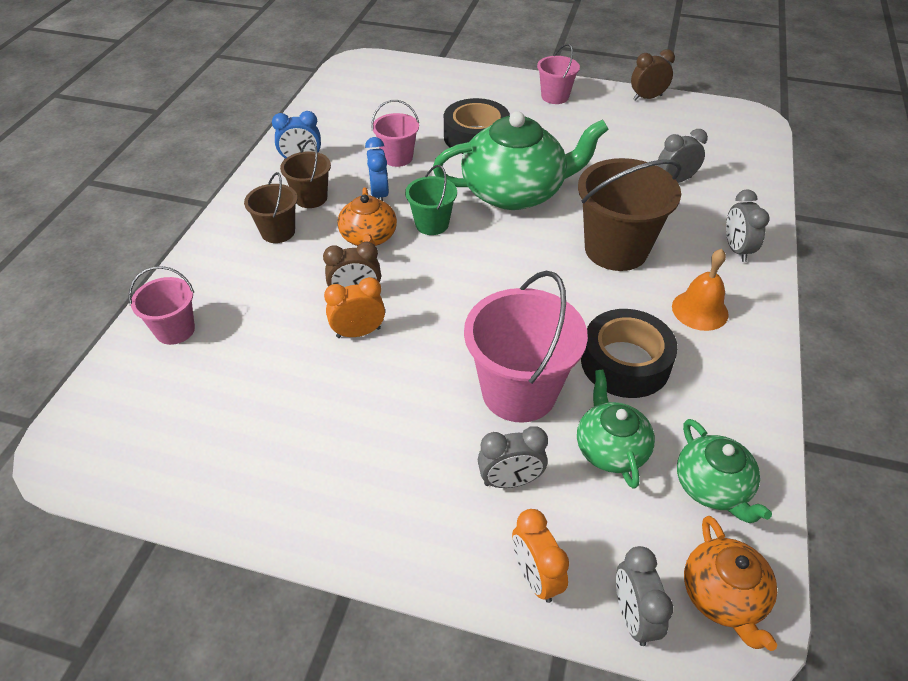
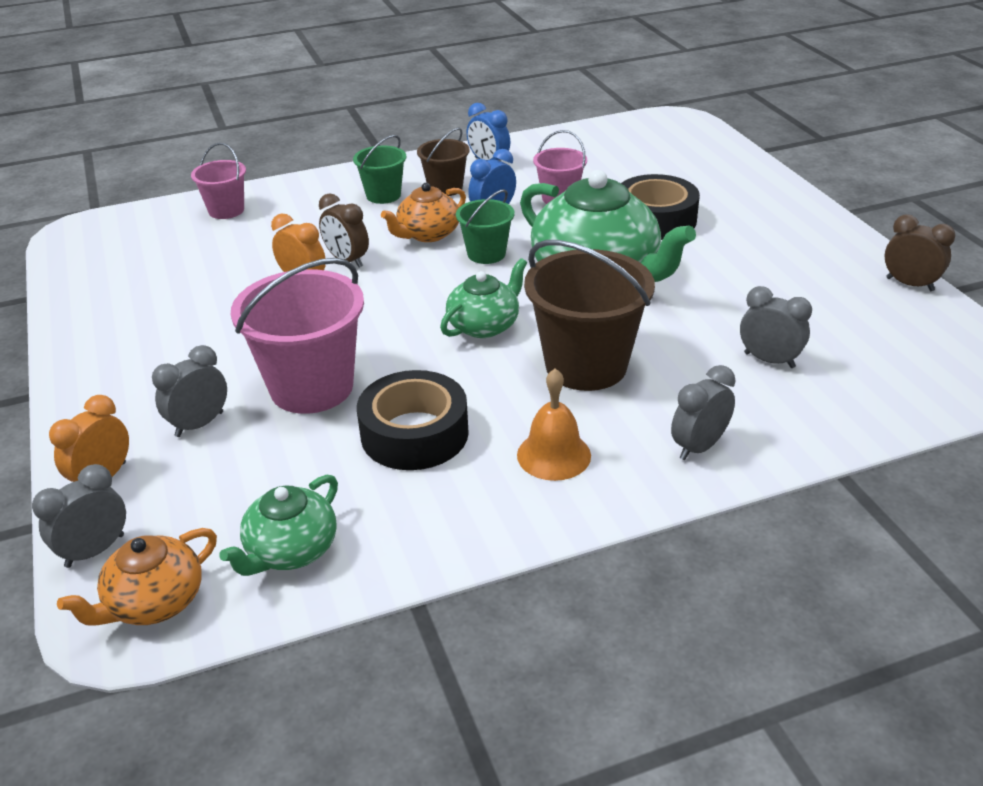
camera: 55 degrees right, 10 degrees down
(278, 232) = (383, 195): brown bucket -> green bucket
(510, 481) = (199, 424): grey clock -> grey clock turned 90 degrees clockwise
(555, 97) = (803, 231): pink bucket -> none
(610, 448) = (287, 466): green teapot -> green teapot (484, 325)

